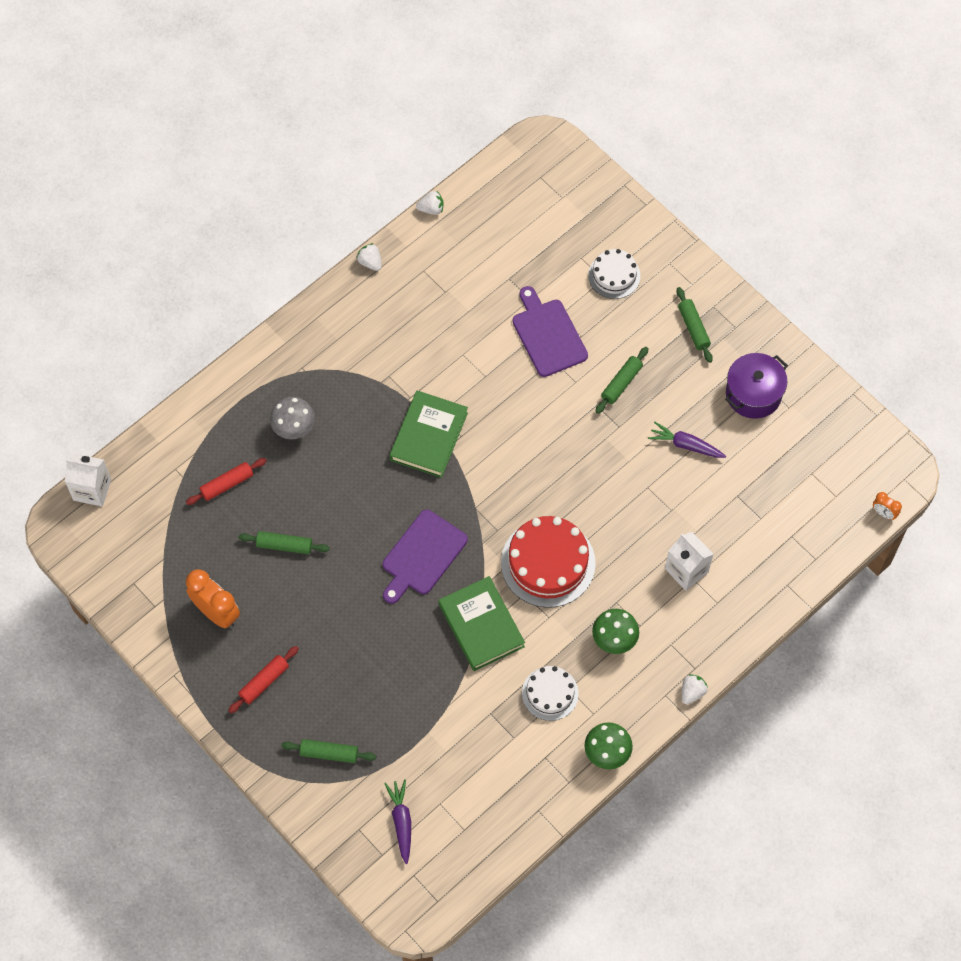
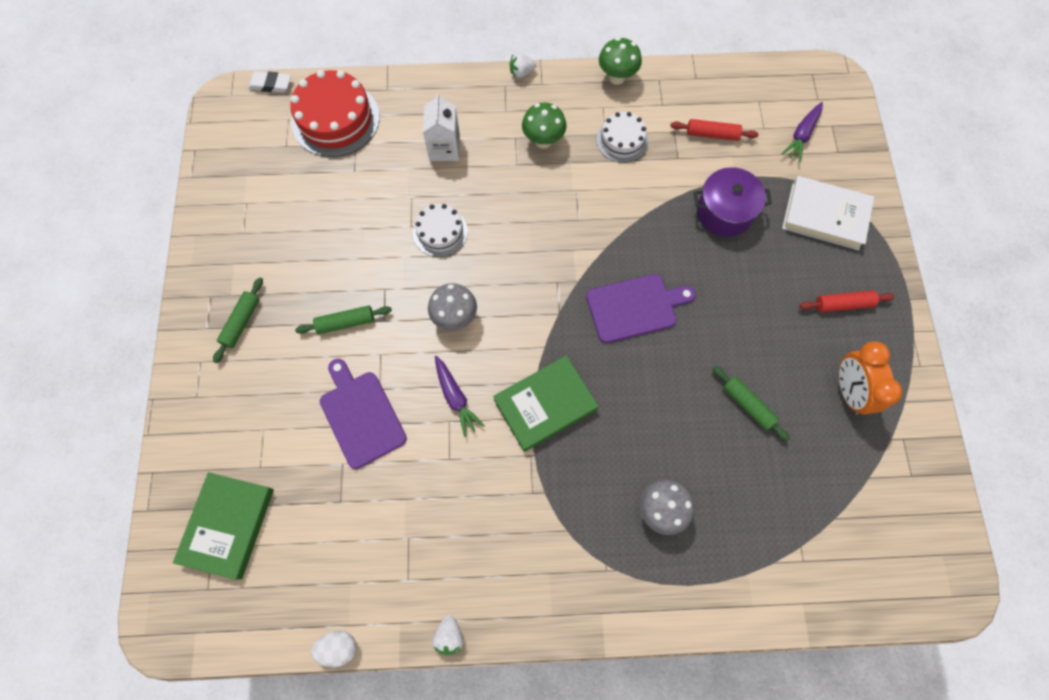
camera: 140 degrees left, 5 degrees up
(92, 489) = (902, 605): white carton -> none
(227, 484) = (762, 504): red rolling pin -> red rolling pin (712, 134)
(329, 753) = (825, 216): green rolling pin -> white book
(431, 209) = (338, 647): white strawberry -> white egg
(481, 625) = (632, 221): green book -> green book (228, 525)
(547, 446) = (455, 317): none -> grey mushroom
(548, 335) = (361, 415): purple cutting board -> purple cutting board turned 135 degrees clockwise
(548, 563) = (540, 228): red cake -> red cake (335, 119)
(614, 275) = (251, 424): white cake -> white cake (440, 232)
(686, 445) = (350, 234): purple carrot -> purple carrot (455, 397)
(753, 394) = (258, 233): purple pot -> purple pot (724, 212)
(884, 513) = (270, 84): orange clock -> white eraser

